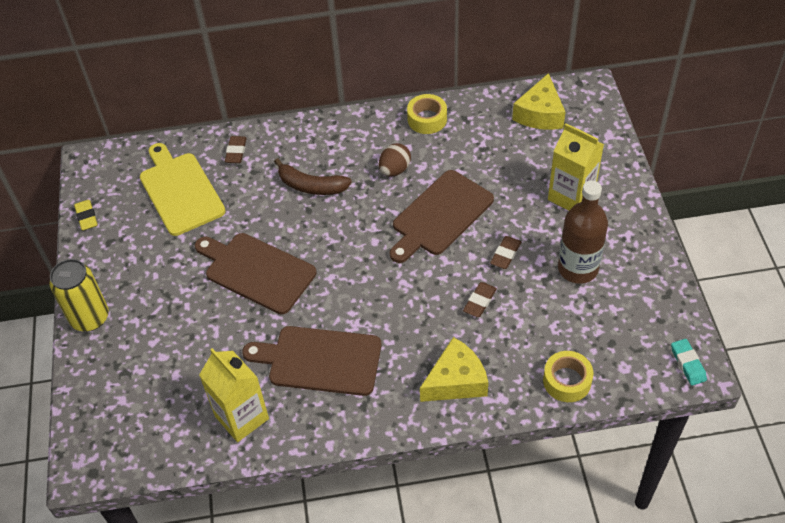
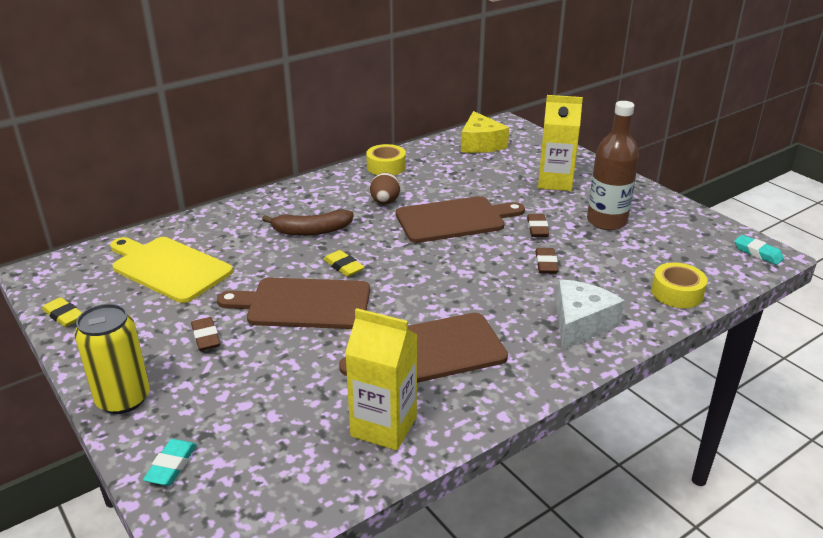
camera: 30 degrees left, 20 degrees down
(93, 390) = (171, 466): none -> turquoise eraser
(236, 152) = (212, 227): brown eraser -> brown eraser (206, 337)
(311, 240) = (343, 267): none -> yellow eraser
(440, 215) = (454, 220): brown cutting board -> brown cutting board turned 120 degrees counterclockwise
(456, 381) = (580, 324): yellow cheese -> white cheese

